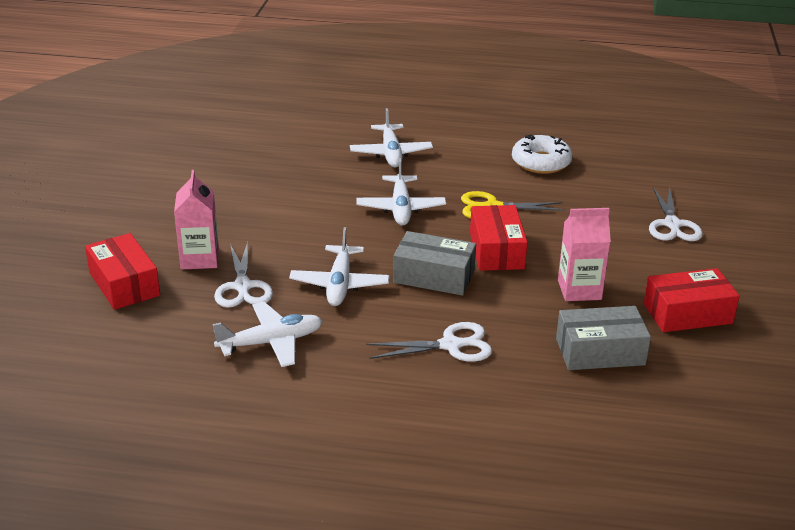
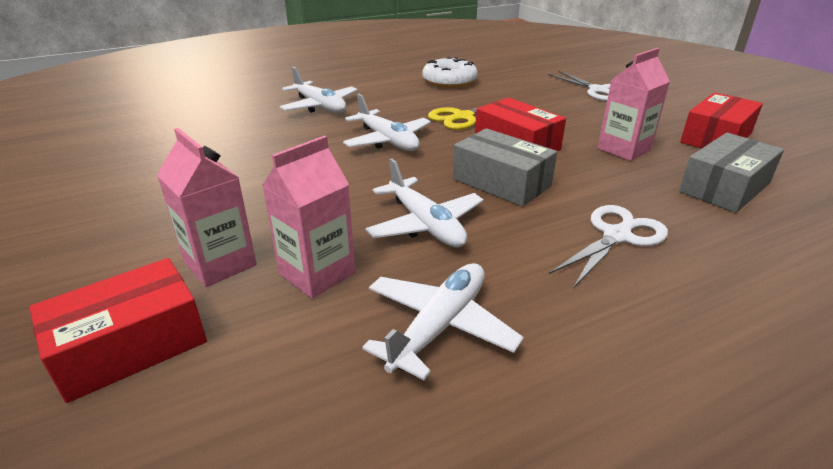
camera: 35 degrees left, 0 degrees up
(124, 284) = (130, 346): red box -> red box turned 60 degrees counterclockwise
(242, 287) = (317, 274): white scissors -> pink carton
(434, 276) = (501, 182): grey box -> grey box turned 60 degrees clockwise

